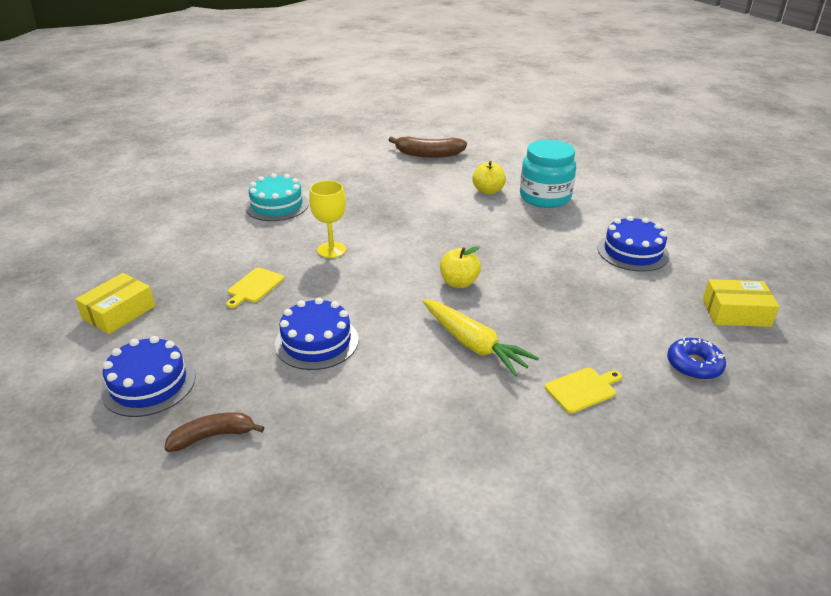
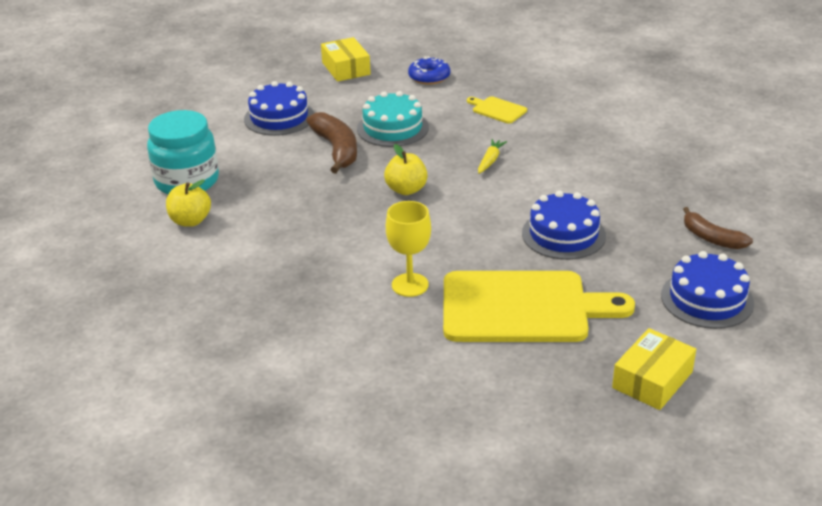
camera: 115 degrees left, 0 degrees up
(119, 312) = (652, 380): yellow box -> yellow box turned 60 degrees counterclockwise
(254, 287) = (522, 307): yellow cutting board -> yellow cutting board, size x2.35
(277, 205) = (336, 376): turquoise cake -> turquoise cake (392, 128)
(428, 154) = (92, 298): brown banana -> brown banana (336, 149)
(473, 344) = (490, 160): yellow carrot -> yellow carrot, size x0.51

